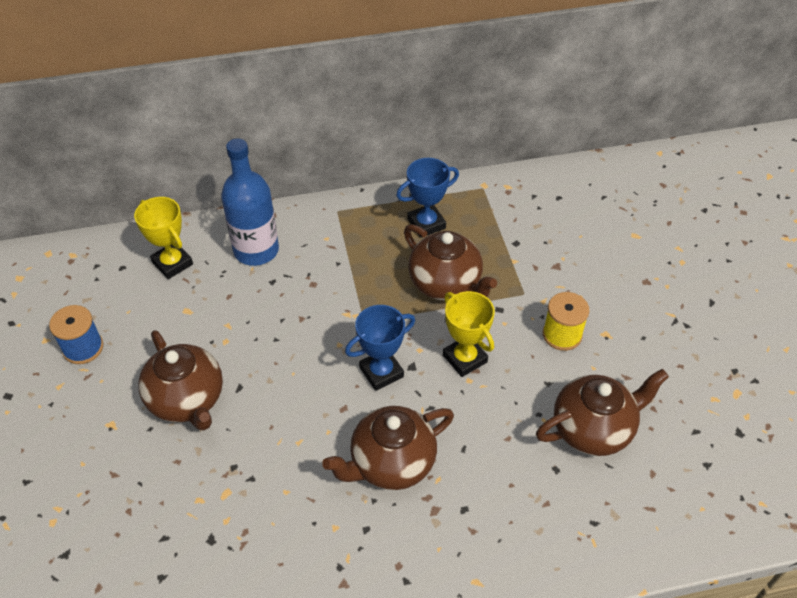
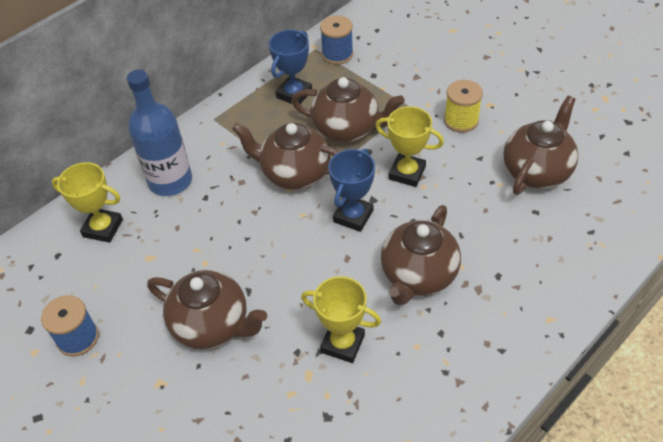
camera: 30 degrees left, 0 degrees up
(275, 484) = (342, 343): none -> yellow trophy
(363, 302) = (294, 173): none -> brown teapot
(499, 204) = (337, 54): none -> blue spool

